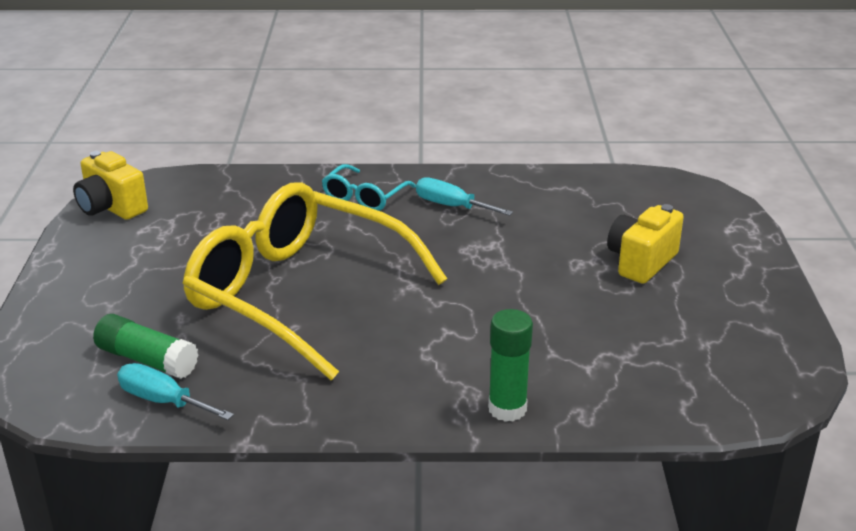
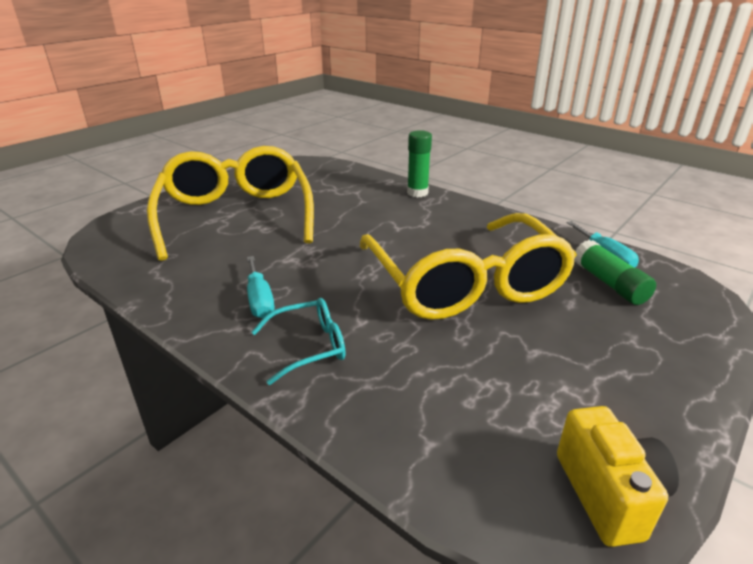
camera: 140 degrees left, 0 degrees up
(641, 262) = (236, 215): yellow camera -> yellow glasses

